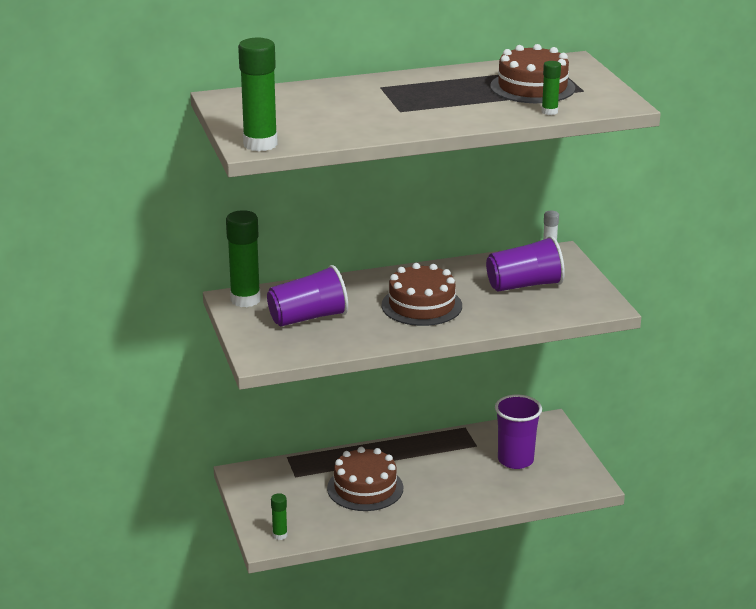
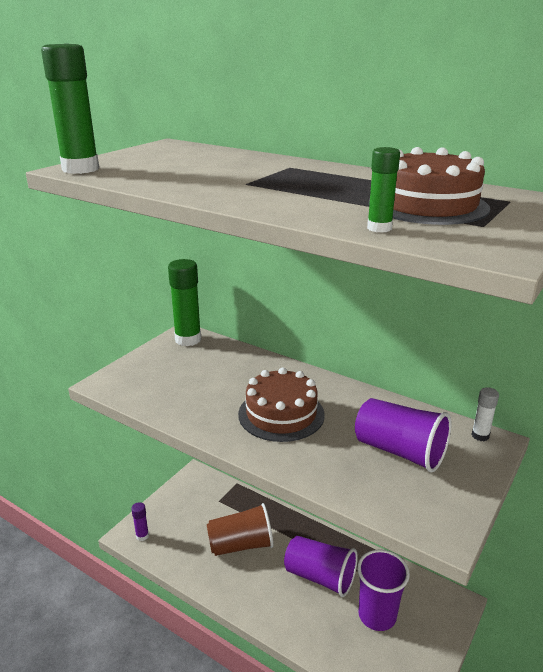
camera: 50 degrees right, 0 degrees up
(280, 535) = (142, 536): green glue stick -> purple glue stick
(308, 318) = (192, 374): purple cup -> purple cup (320, 577)
(365, 488) = (241, 545): brown cake -> brown cup

